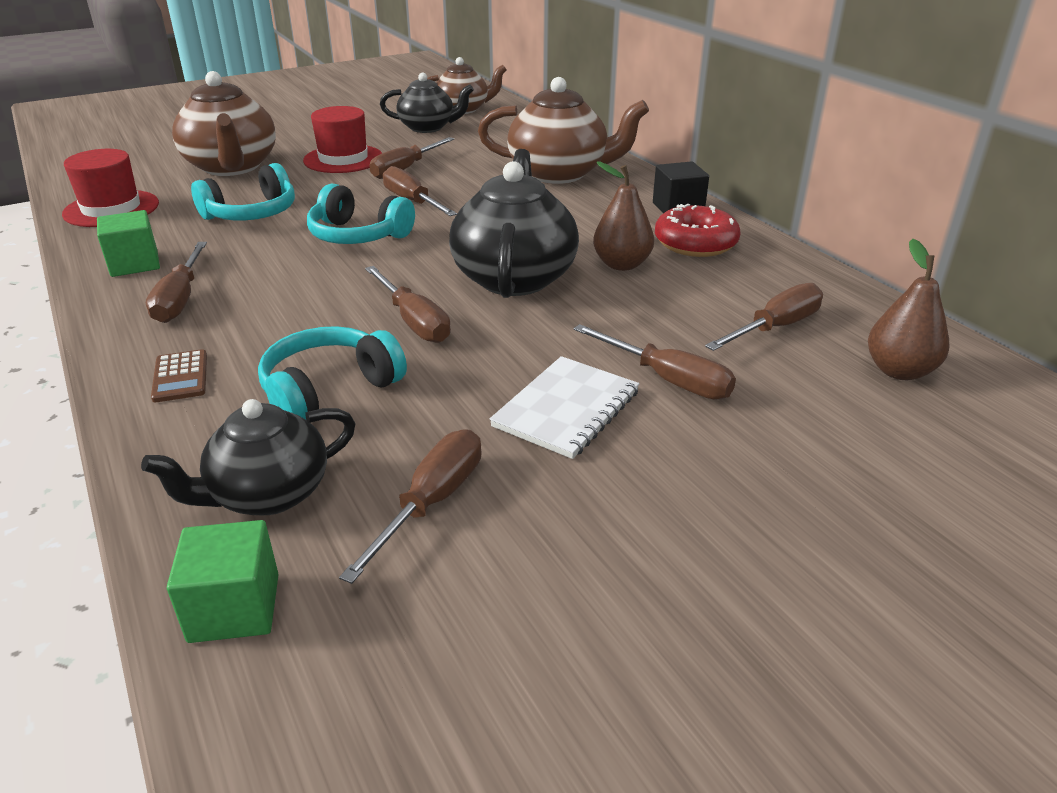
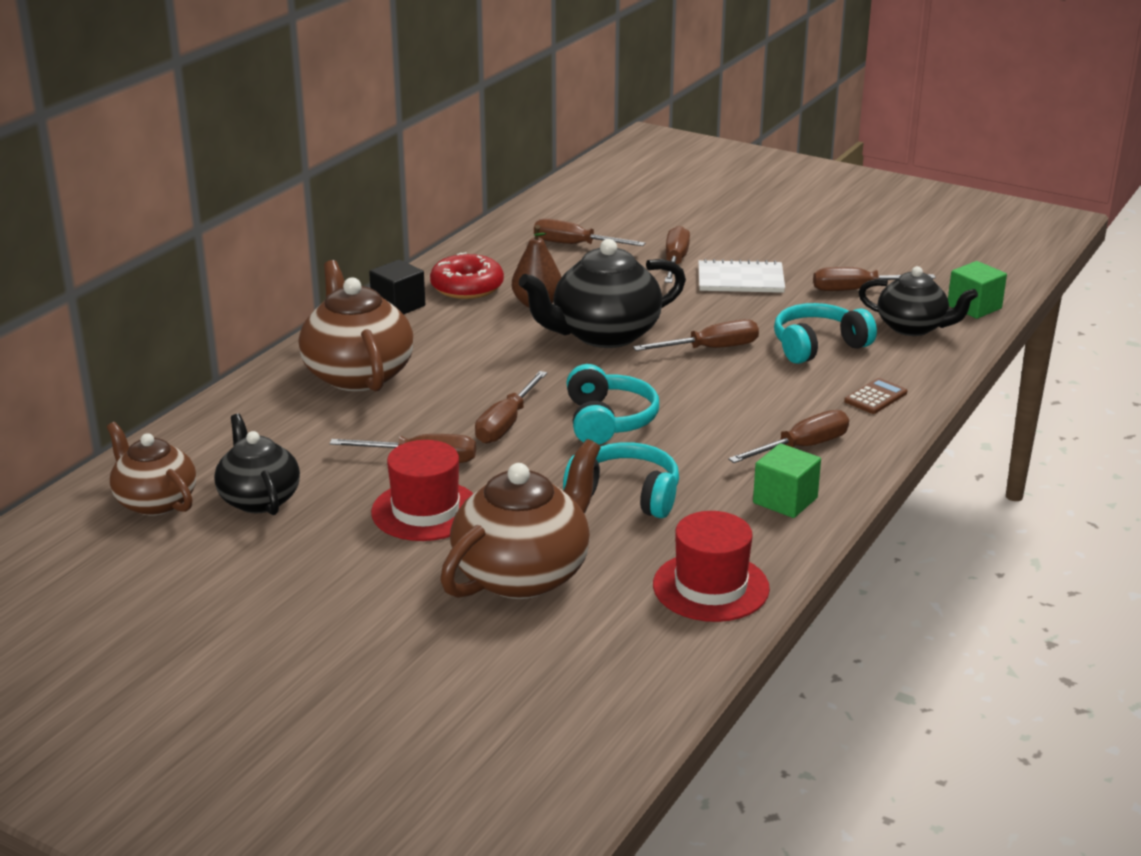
camera: 120 degrees left, 5 degrees down
(329, 390) = (818, 346): turquoise headphones -> turquoise headphones turned 135 degrees clockwise
(414, 321) = (711, 349): brown screwdriver -> brown screwdriver turned 45 degrees clockwise
(899, 371) = (588, 211): brown pear -> none

